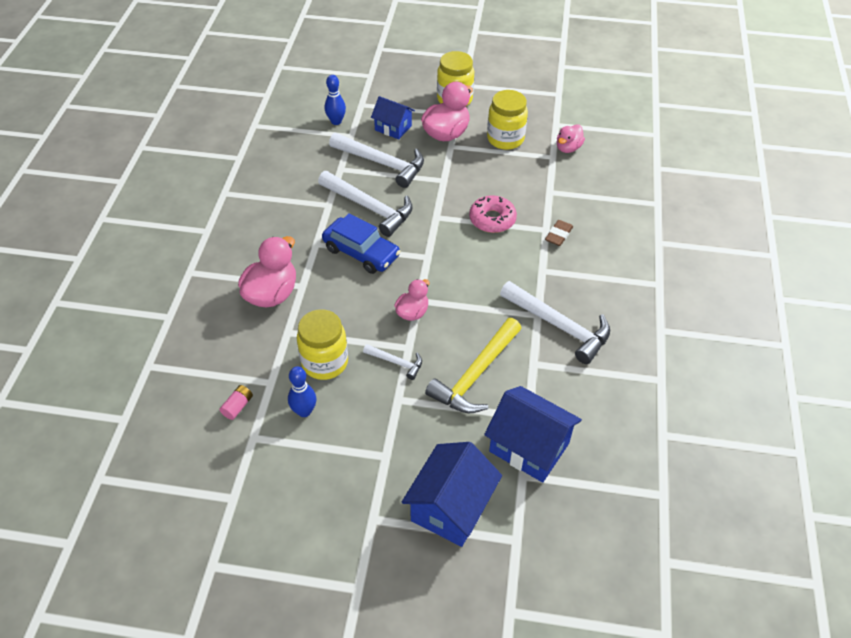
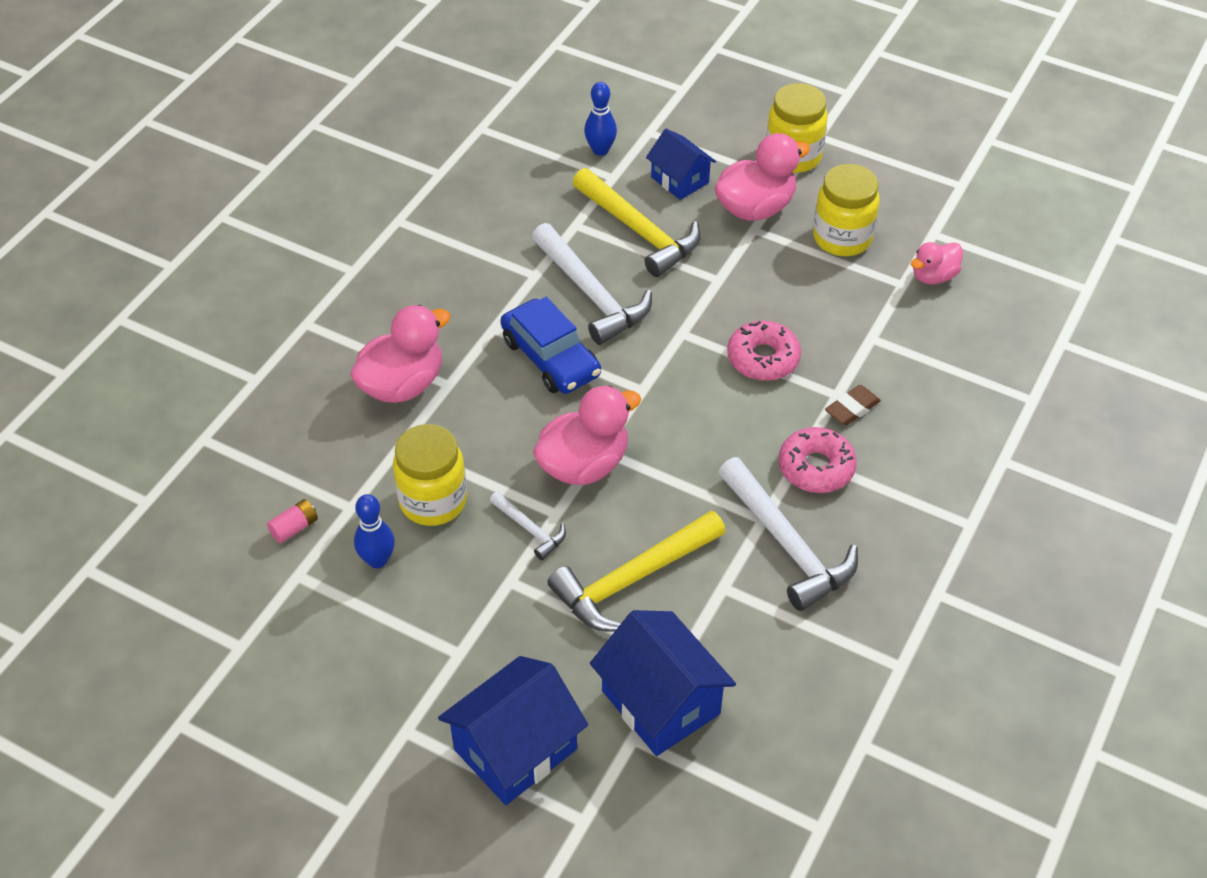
camera: 20 degrees right, 0 degrees up
(382, 163) = (639, 231): white hammer -> yellow hammer
(412, 312) = (584, 465): pink duck -> pink duck, size x1.70
(554, 275) = (816, 467): none -> pink donut

